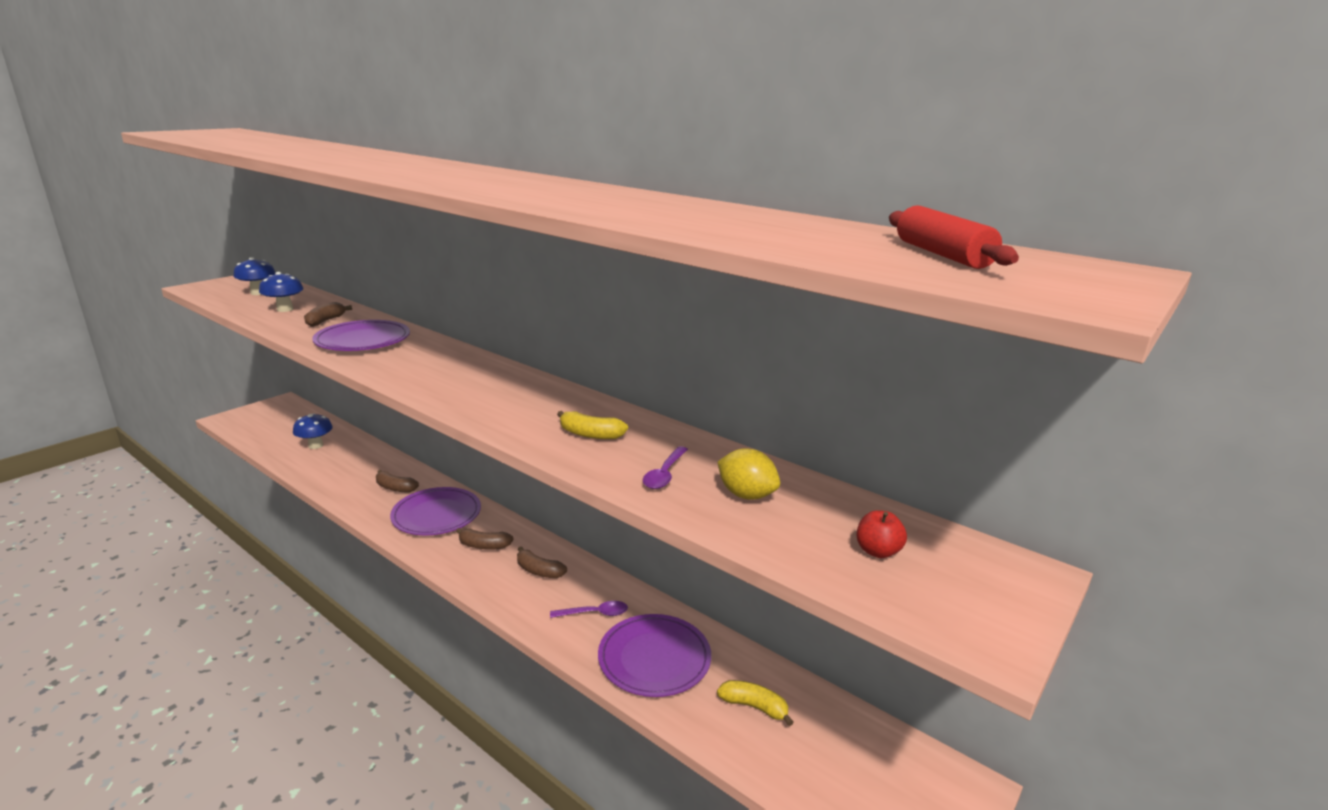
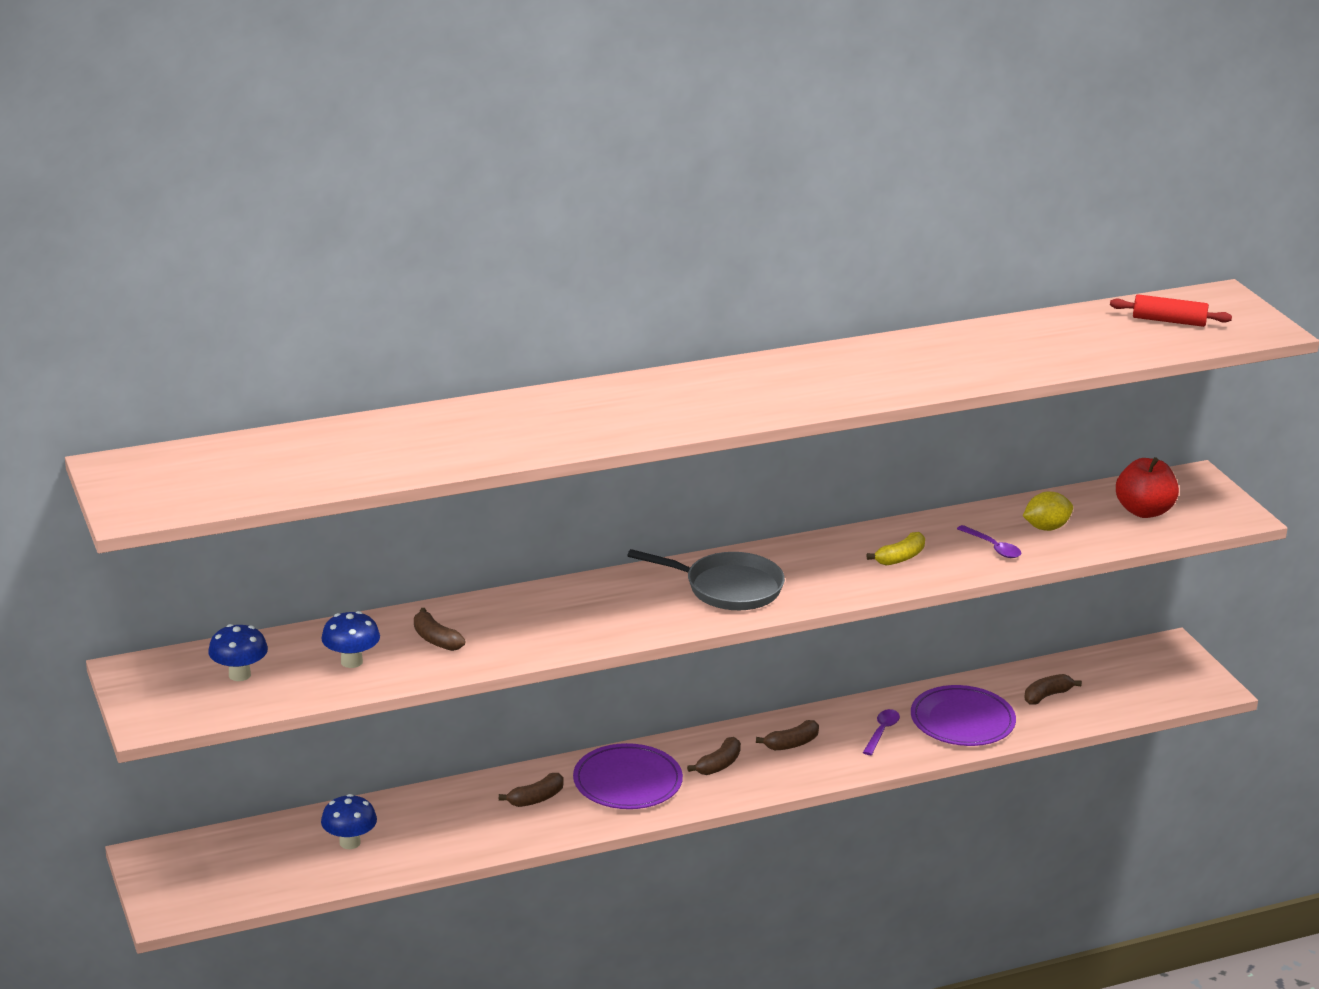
camera: 60 degrees left, 5 degrees up
(363, 340) = (539, 625): purple plate -> none
(466, 381) = (728, 588): none -> grey pan
(754, 707) = (1047, 696): yellow banana -> brown banana
(877, 551) = (1144, 511): red apple -> red apple, size x1.86

